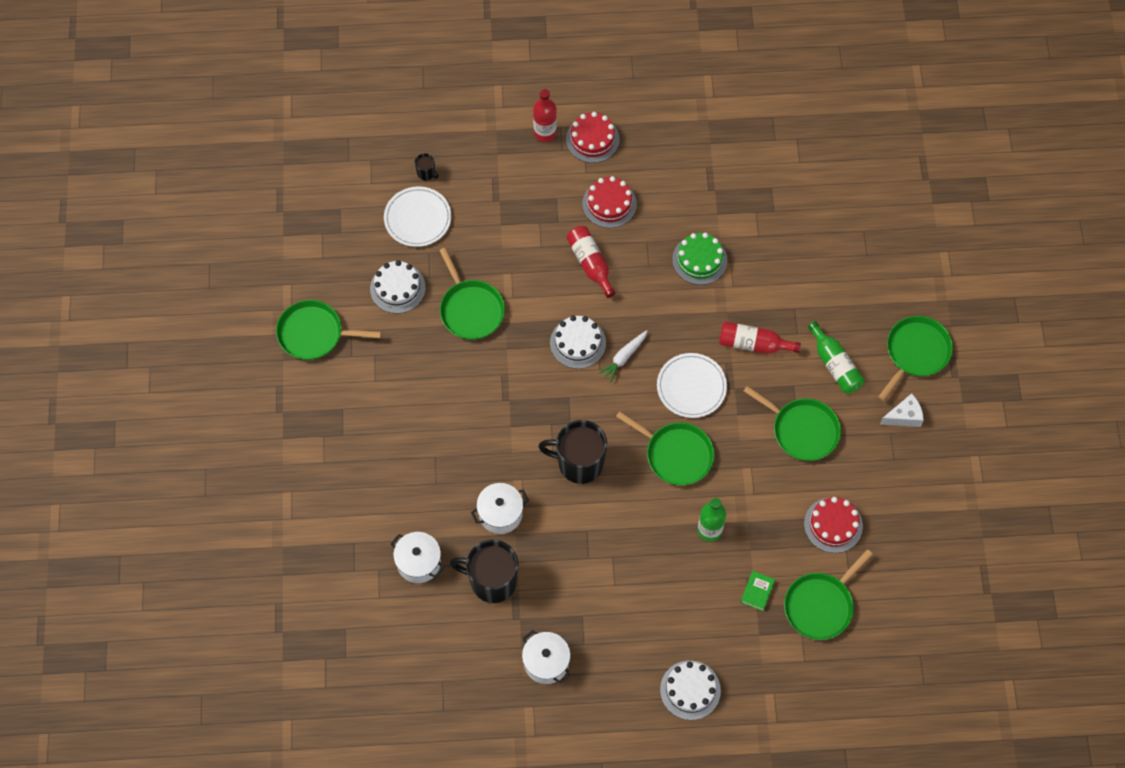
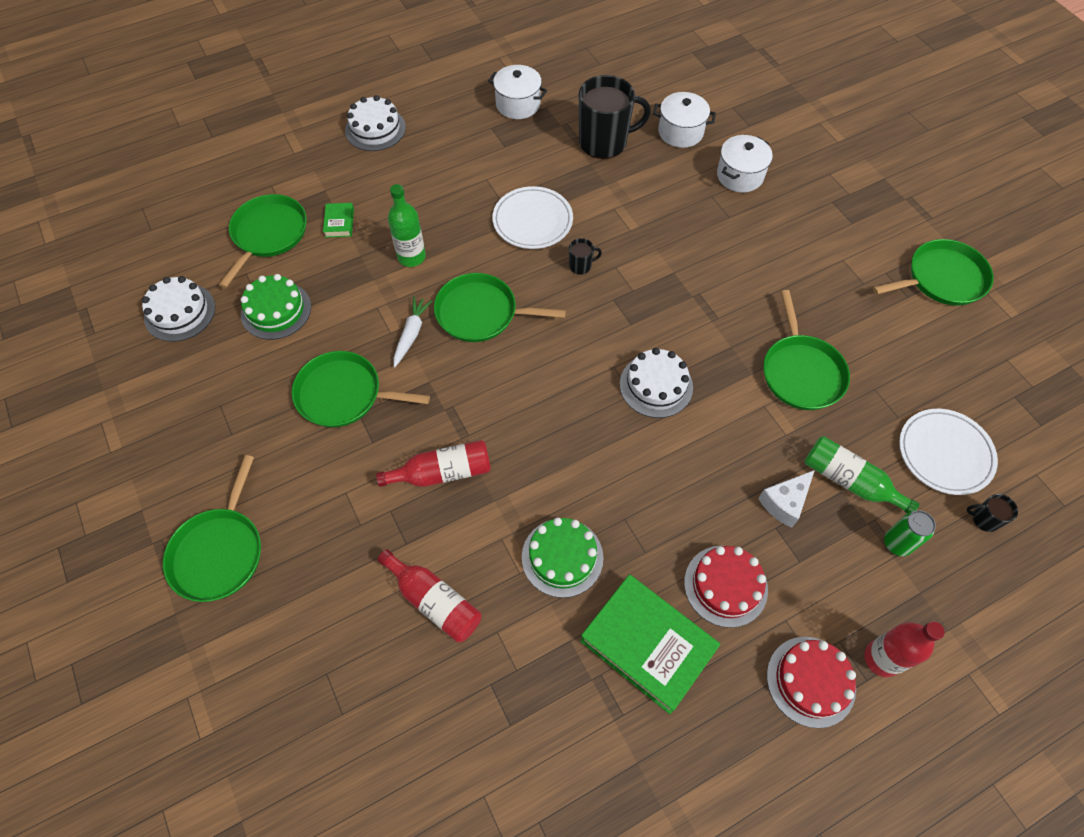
camera: 155 degrees right, 5 degrees down
(397, 288) = (898, 361): white cake -> white cake (180, 312)
(470, 309) = (801, 372): green pan -> green pan turned 135 degrees counterclockwise
(490, 183) = (897, 543): none -> green can
(500, 513) = (632, 194): white pot -> white pot (740, 175)
(579, 463) = (581, 266): black mug -> black mug, size x0.43
(590, 264) = (699, 488): red bottle -> red bottle (434, 601)
(624, 357) = (593, 391): white carrot -> white carrot (411, 334)
(673, 193) = (647, 645): none -> green book
(691, 387) = (497, 390): white plate -> white plate (532, 221)
(833, 525) = (276, 310): red cake -> green cake
(834, 365) = (327, 489): green bottle -> green bottle (849, 481)
(904, 416) = (218, 461): white cheese -> white cheese (784, 503)

